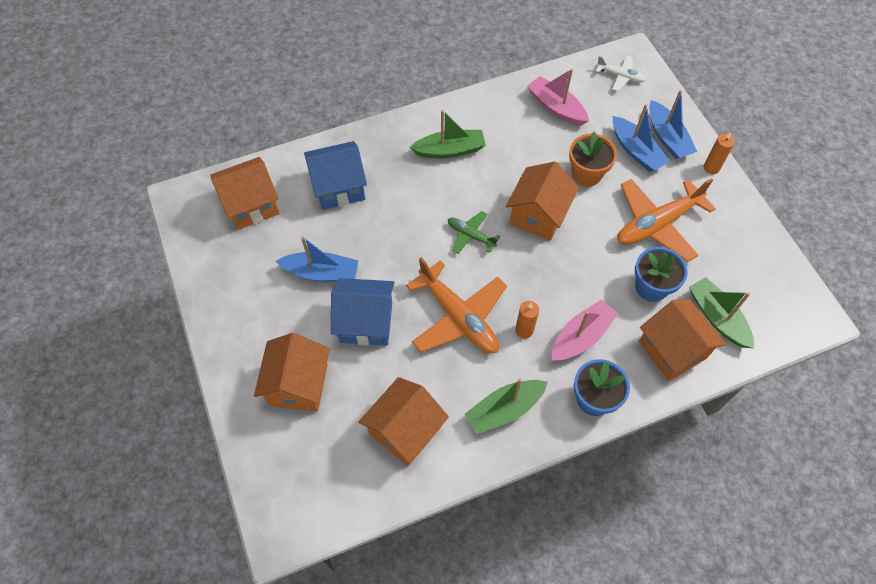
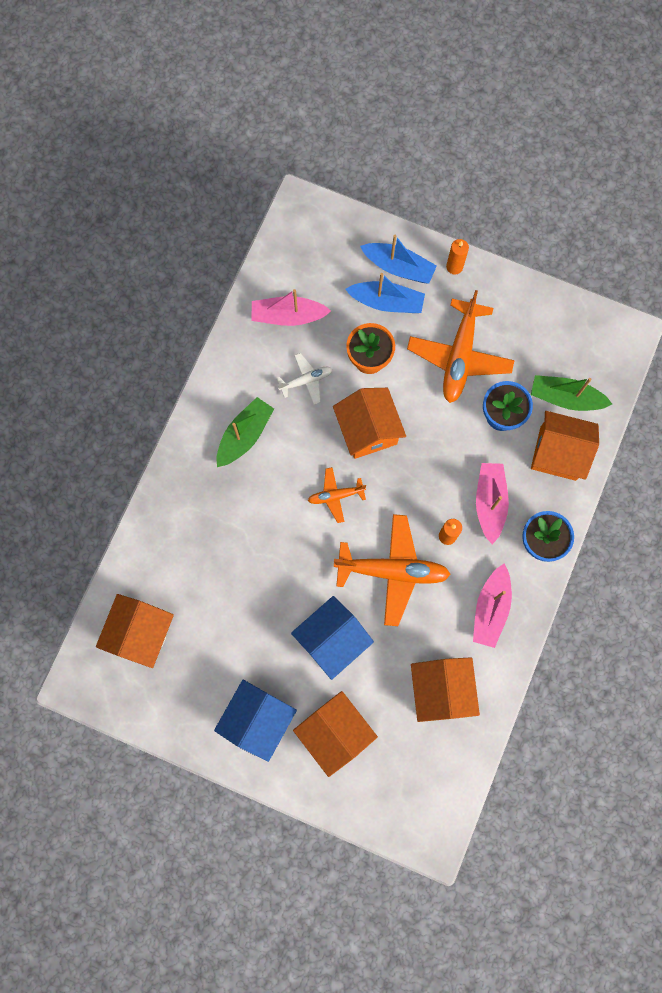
camera: 45 degrees left, 15 degrees up
(321, 273) = (258, 634): blue boat -> none
(339, 187) = (193, 551): blue house -> blue house (258, 720)
(471, 235) = (335, 496): green plane -> orange plane
(504, 409) = (490, 609): green boat -> pink boat
(620, 76) = (310, 238): white plane -> white plane (306, 380)

